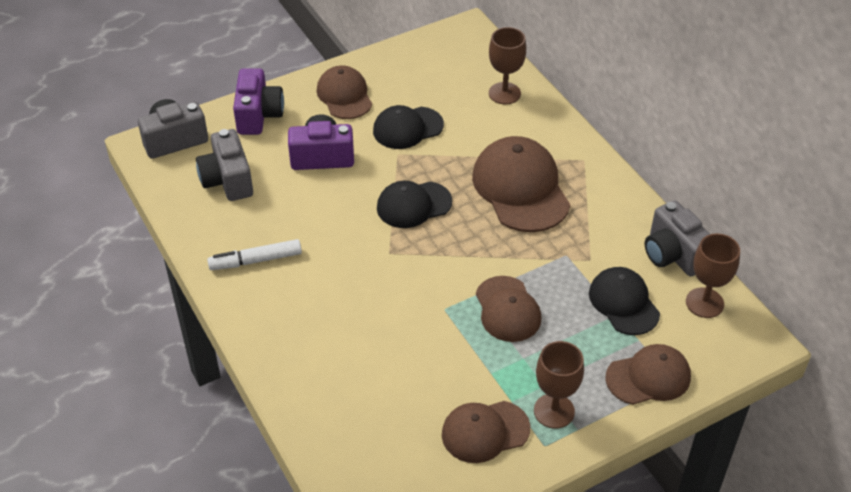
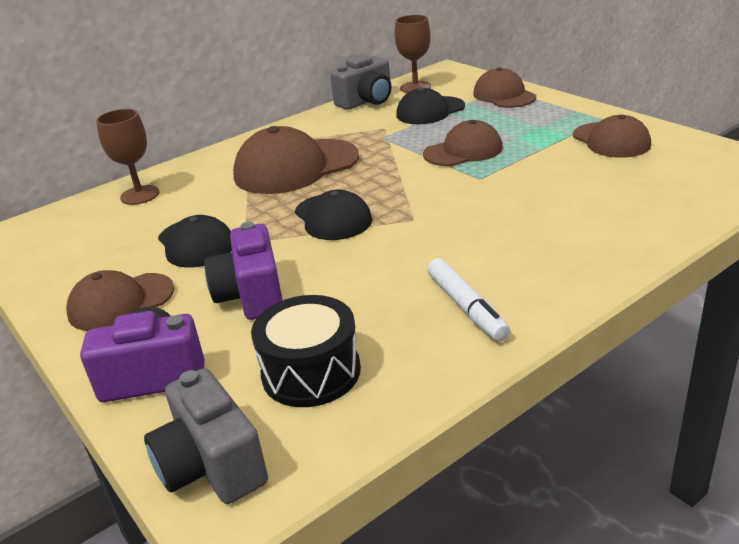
camera: 95 degrees left, 15 degrees down
(227, 180) = (311, 372): grey camera -> black drum
(554, 411) = (565, 120): brown goblet -> none

